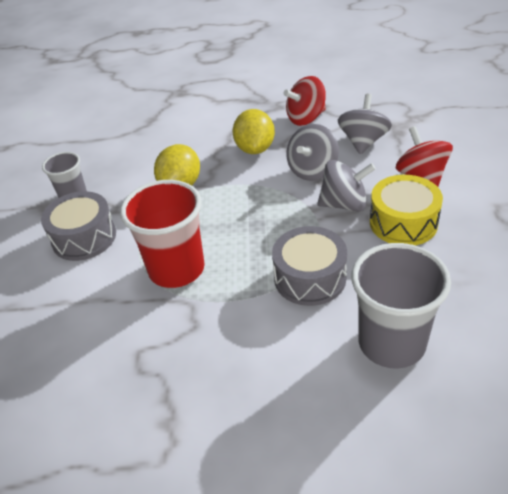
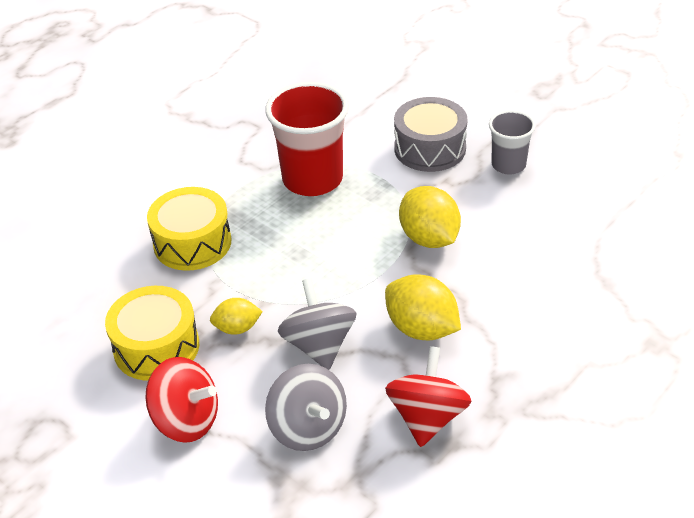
camera: 130 degrees right, 0 degrees up
(310, 278) = (192, 243): grey drum -> yellow drum
(344, 204) = (237, 328): grey spinning top -> yellow lemon
(391, 343) = (78, 241): grey cup -> none

